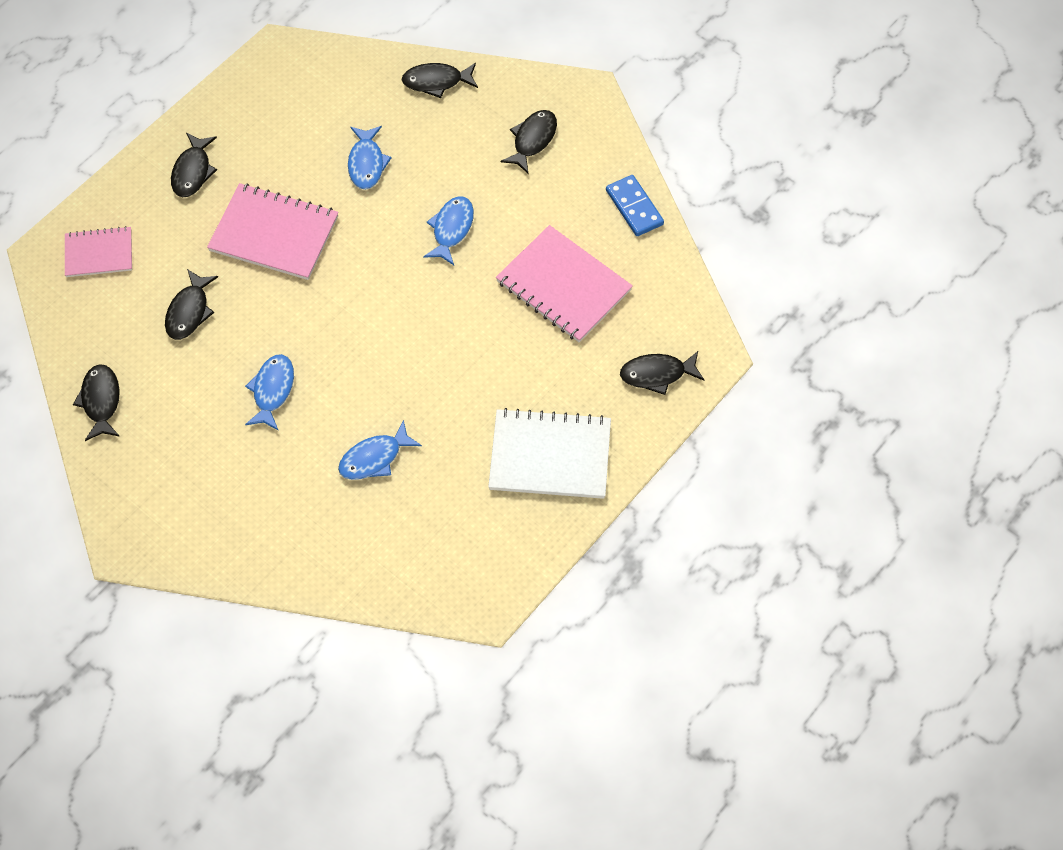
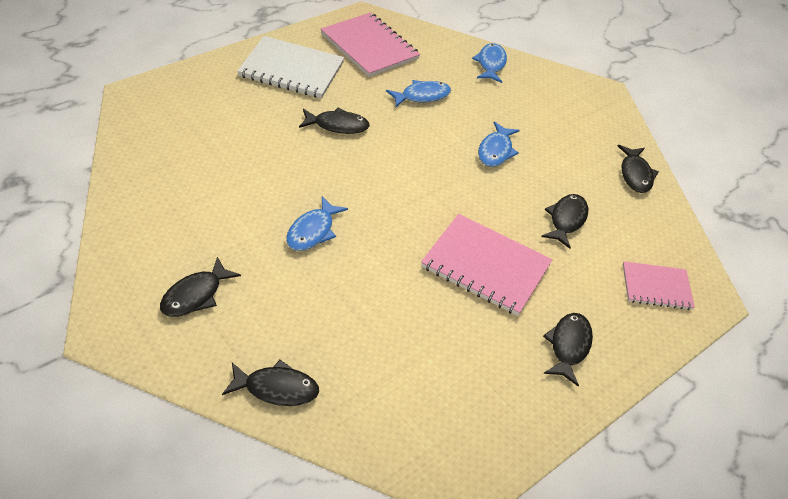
camera: 175 degrees left, 15 degrees down
(367, 163) = (381, 312): blue fish -> blue fish (490, 64)
(563, 286) = (229, 165): pink notebook -> pink notebook (369, 46)
(634, 207) = (128, 209): blue domino -> none
(657, 374) = (184, 93): black fish -> black fish (337, 125)

